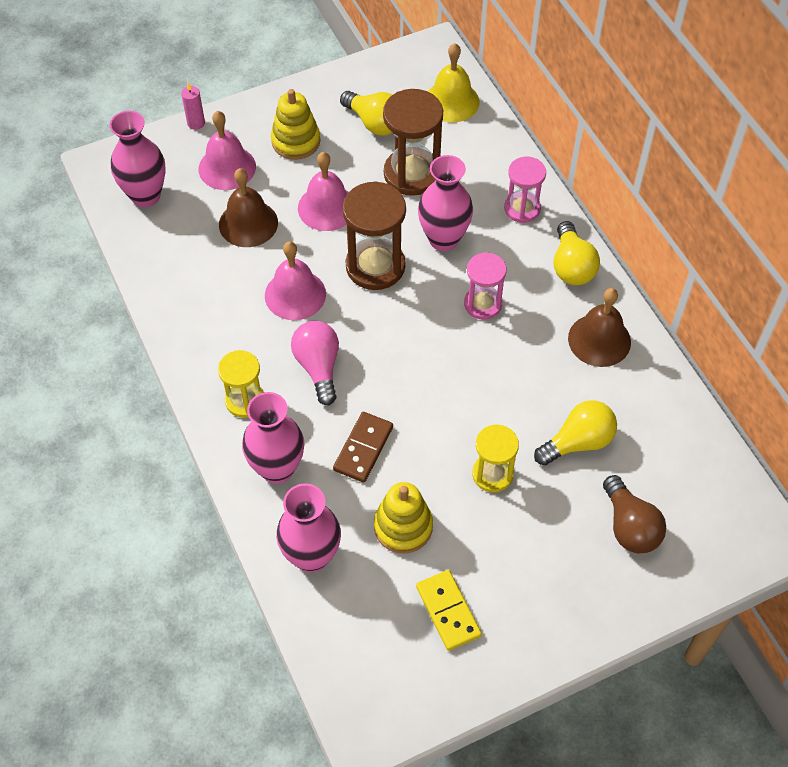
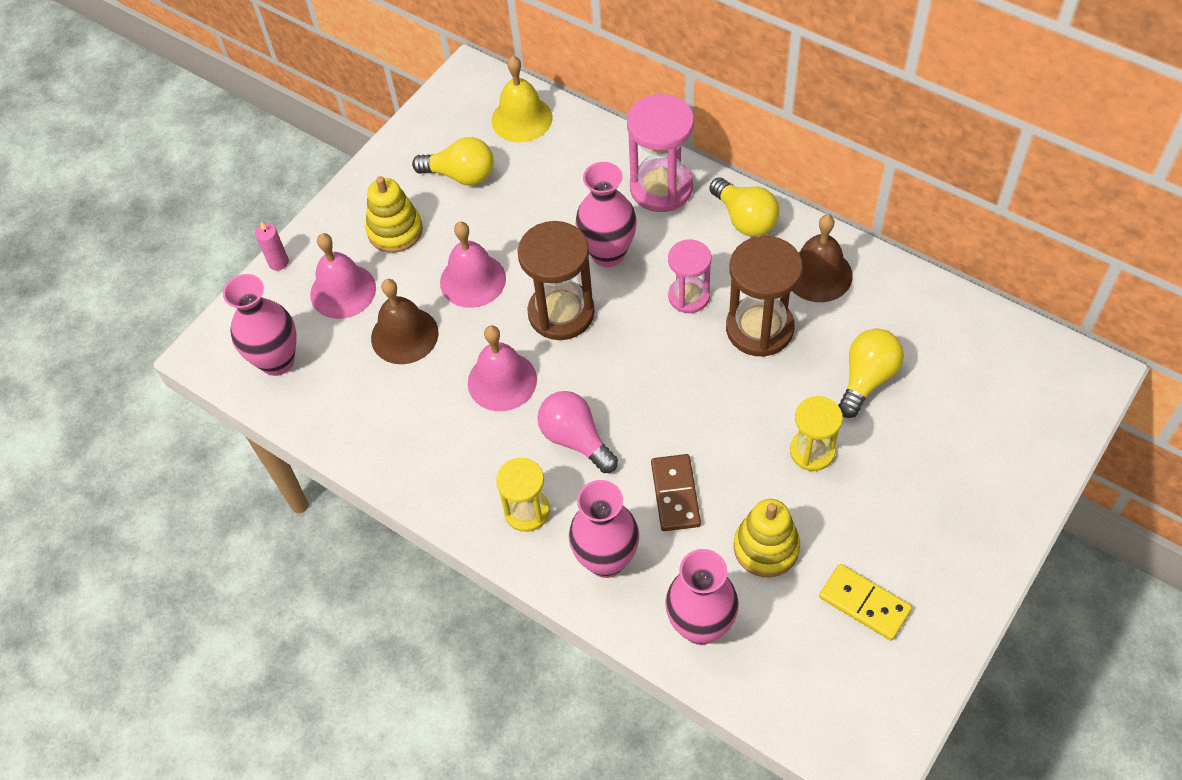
camera: 25 degrees left, 0 degrees up
(412, 174) = (533, 206): brown hourglass -> brown hourglass (759, 328)
(522, 208) = (661, 188): pink hourglass -> pink hourglass, size x1.60
(629, 526) = (967, 431): brown light bulb -> none

